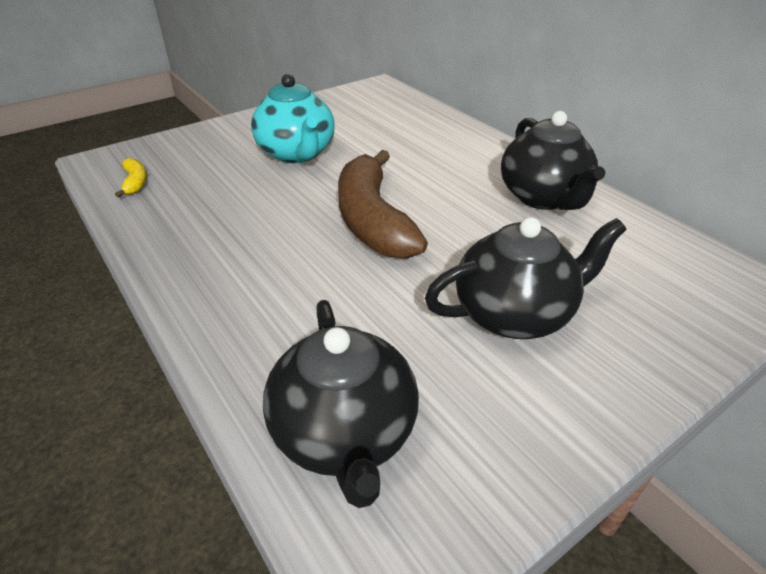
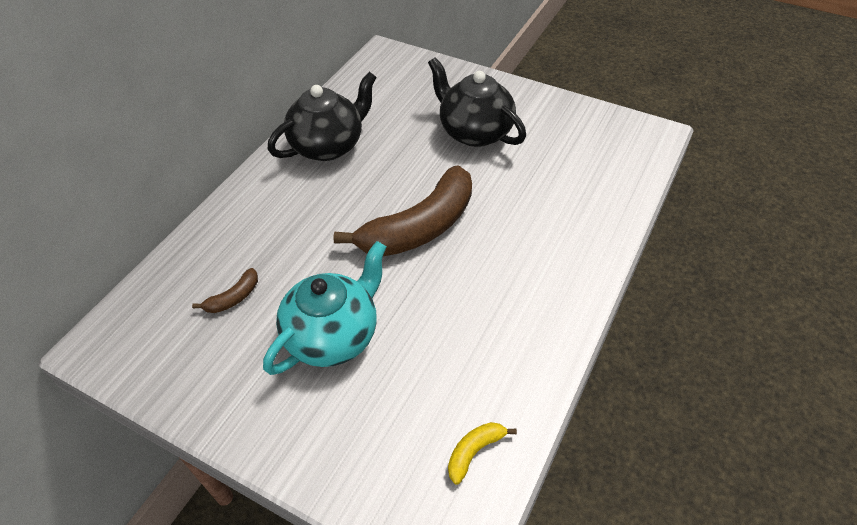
camera: 115 degrees left, 10 degrees up
(345, 434) = (608, 166): black teapot -> none
(375, 126) = (234, 298): none -> brown banana

